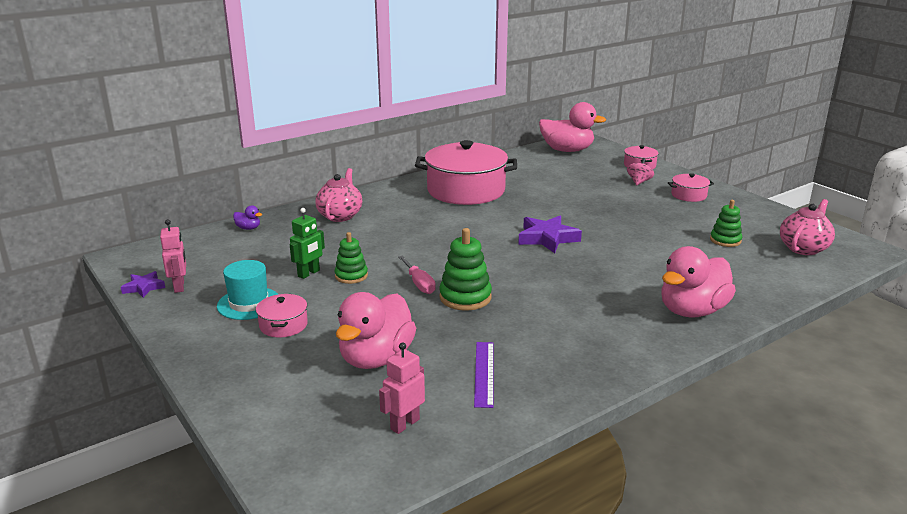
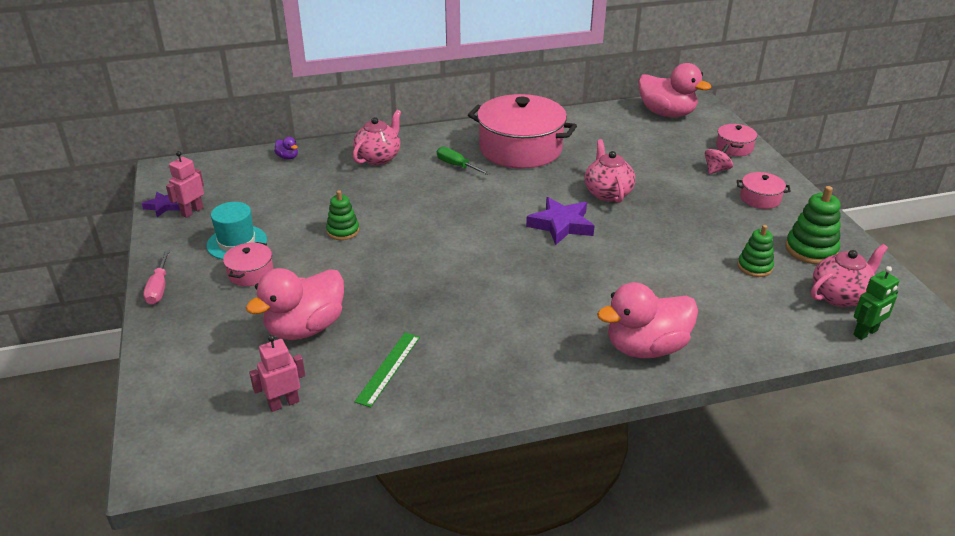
camera: 20 degrees right, 10 degrees up
(179, 286) = (192, 211): pink robot -> pink robot turned 150 degrees counterclockwise
(309, 273) = (307, 220): green robot -> green robot (865, 333)
(419, 211) = (457, 166): none -> green screwdriver
(419, 283) = (398, 253): pink screwdriver -> pink screwdriver (159, 288)
(465, 297) = (430, 279): green stacking toy -> green stacking toy (811, 249)
(484, 373) = (388, 368): purple ruler -> green ruler
(566, 210) = (607, 193): none -> pink teapot

